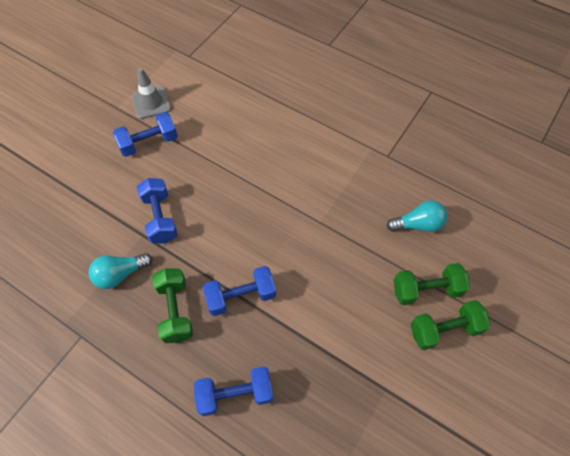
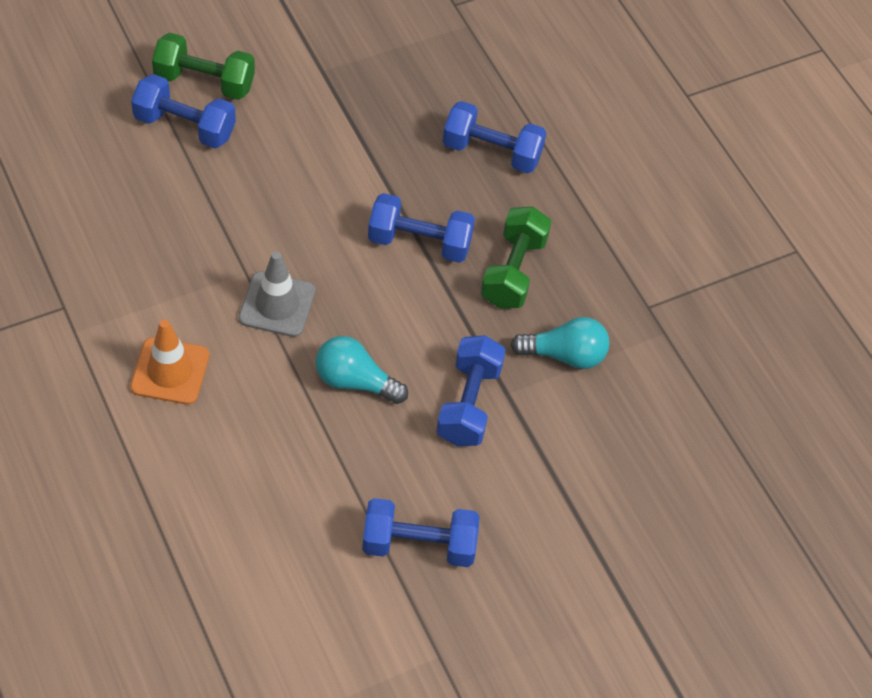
camera: 155 degrees left, 5 degrees down
(151, 103) = (370, 629): grey traffic cone -> grey traffic cone (277, 304)
(314, 154) = (170, 371): none -> orange traffic cone
(418, 224) = (118, 197): turquoise light bulb -> turquoise light bulb (355, 381)
(426, 290) = (185, 126): green dumbbell -> blue dumbbell

